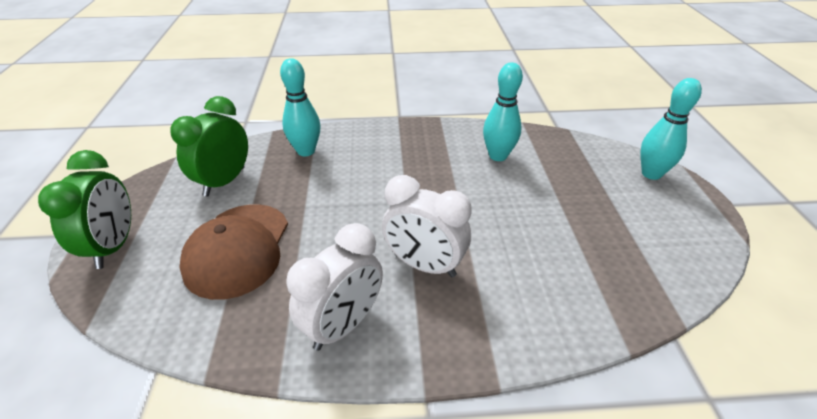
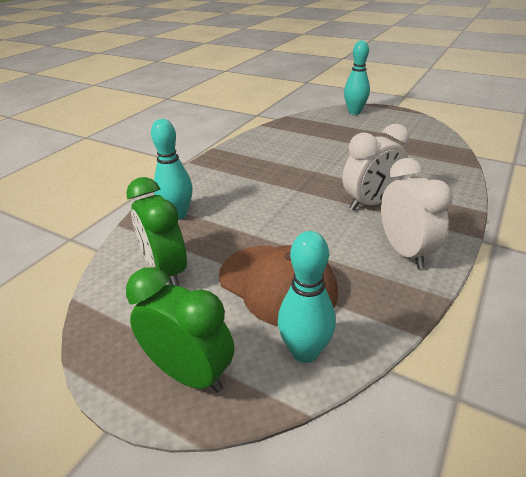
camera: 55 degrees left, 5 degrees down
(498, 156) = (286, 144): turquoise bowling pin -> turquoise bowling pin (305, 352)

